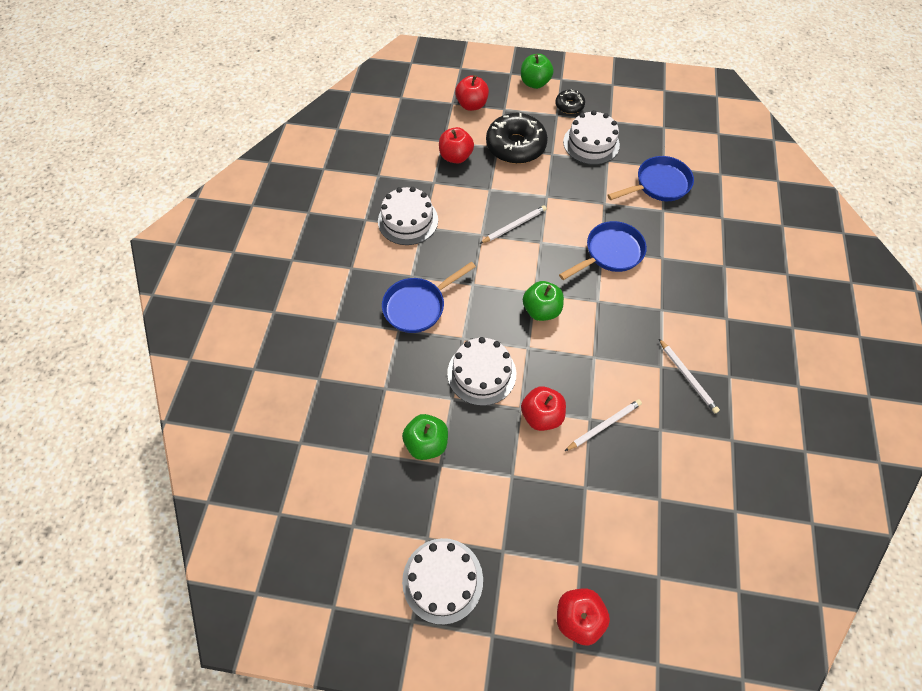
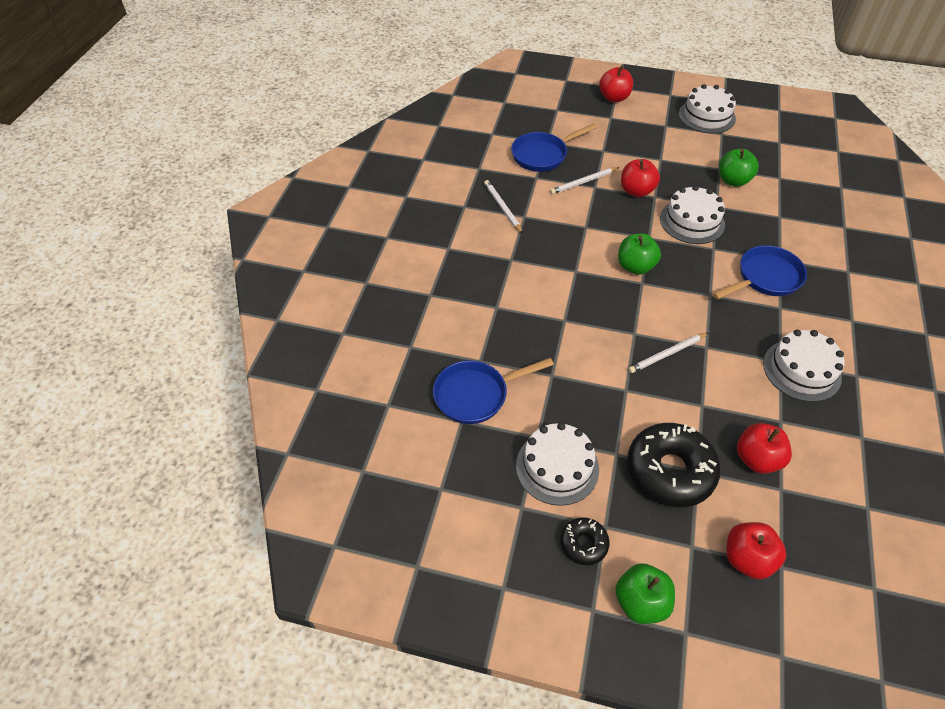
camera: 175 degrees left, 10 degrees down
(610, 253) = (555, 315): blue pan -> blue pan (543, 155)

